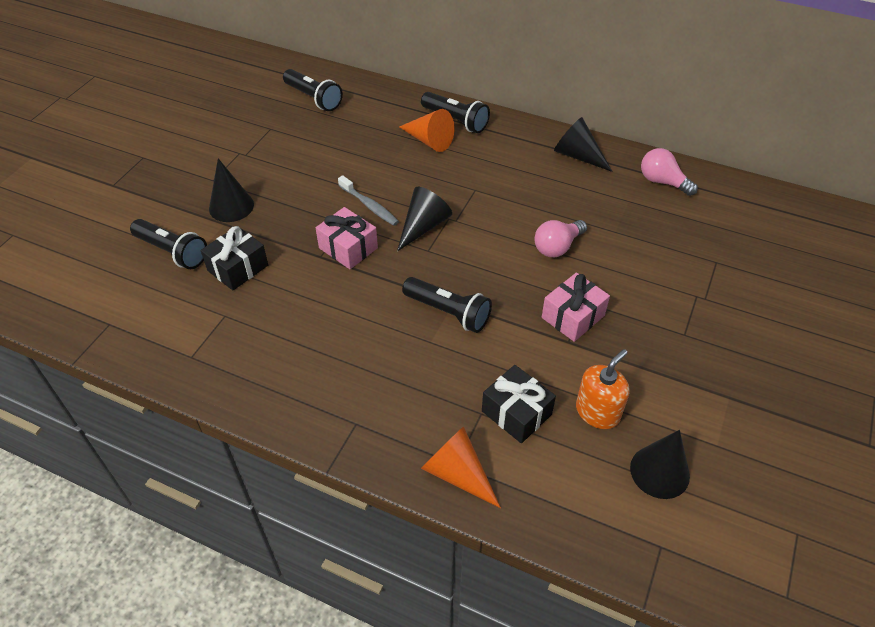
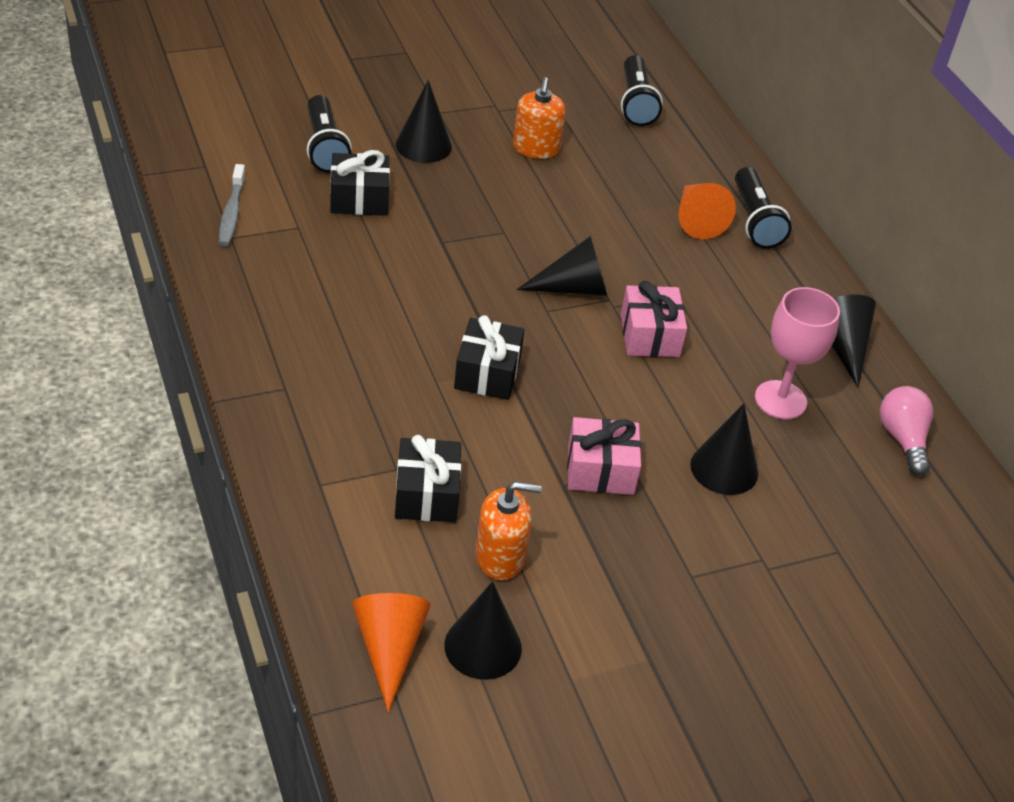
camera: 40 degrees right, 5 degrees down
(296, 162) = (536, 148): none -> orange soap dispenser
(348, 248) = (476, 254): pink gift -> pink gift (649, 335)
(369, 206) = (548, 234): grey toothbrush -> grey toothbrush (232, 213)
(448, 312) = (487, 373): black flashlight -> black gift
(457, 473) = (310, 491): orange cone -> orange cone (389, 649)
(557, 247) = (681, 405): pink light bulb -> none
(592, 206) = (780, 400): none -> pink goblet
(619, 264) = (724, 468): none -> black cone

